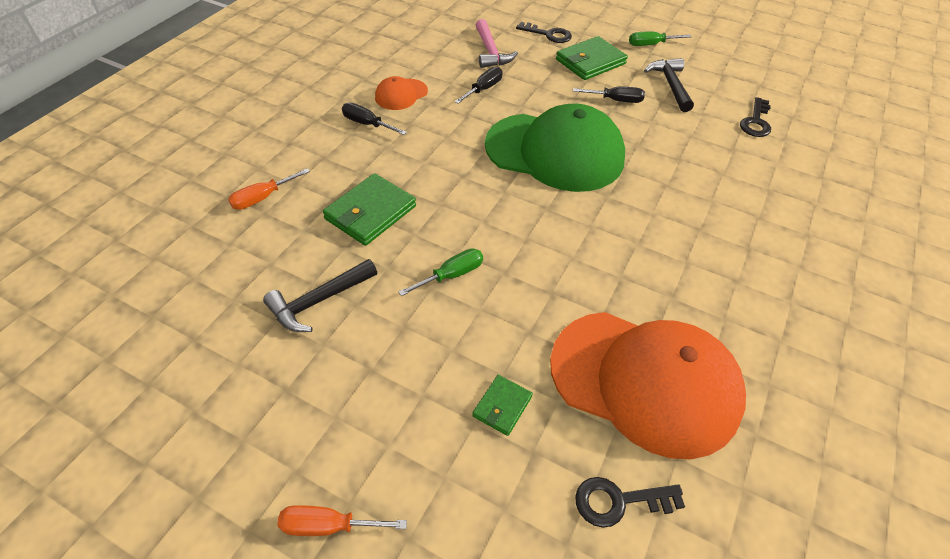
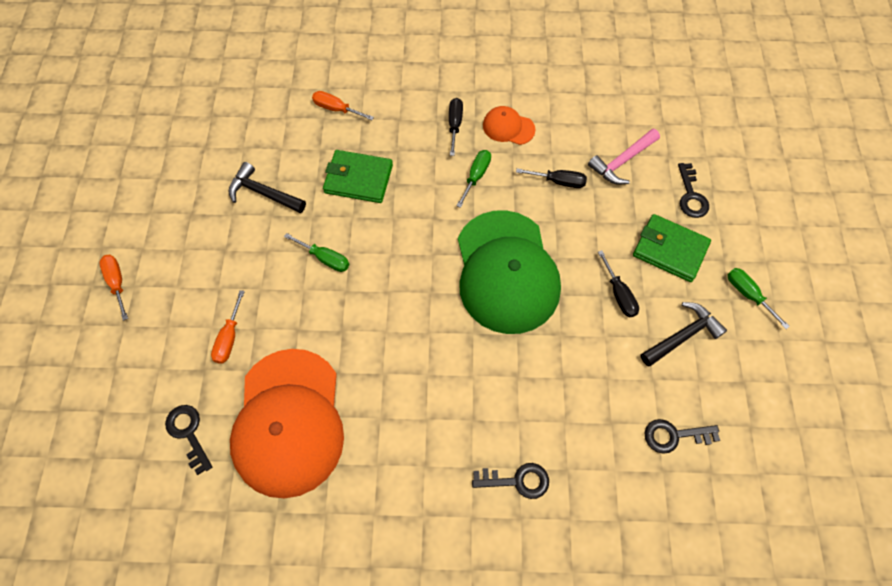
camera: 65 degrees right, 15 degrees up
(438, 132) = (476, 176): none -> green screwdriver
(502, 406) = (229, 338): green wallet -> orange screwdriver
(770, 223) = (517, 480): none -> black key

